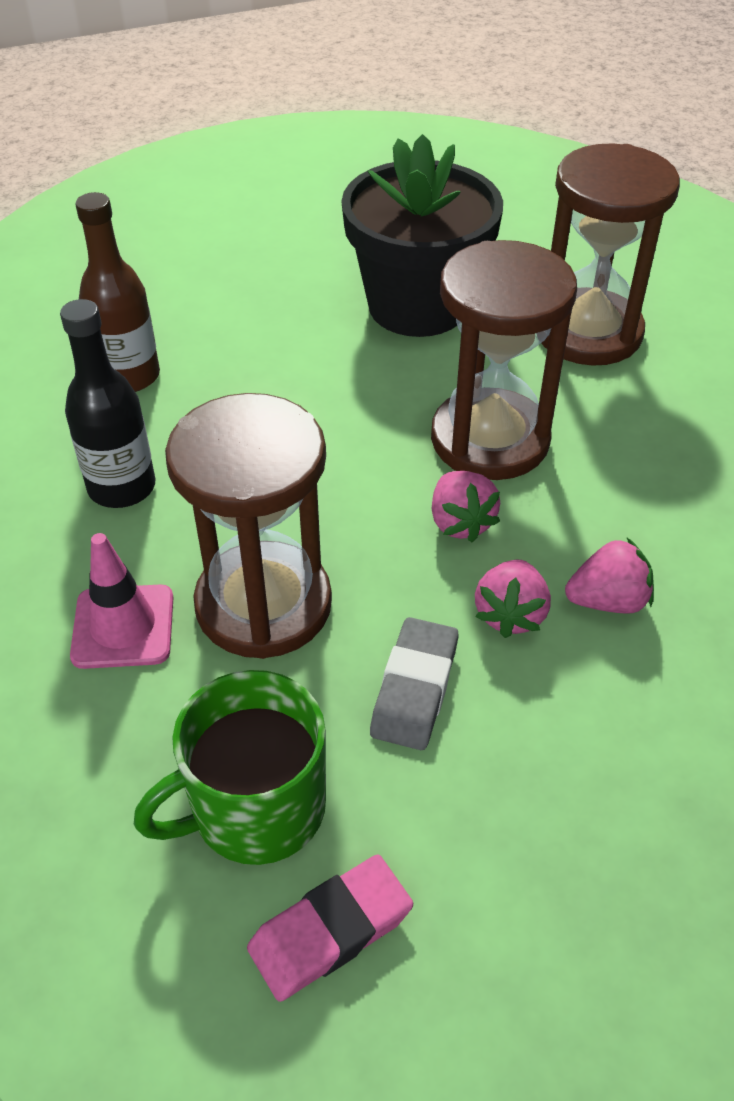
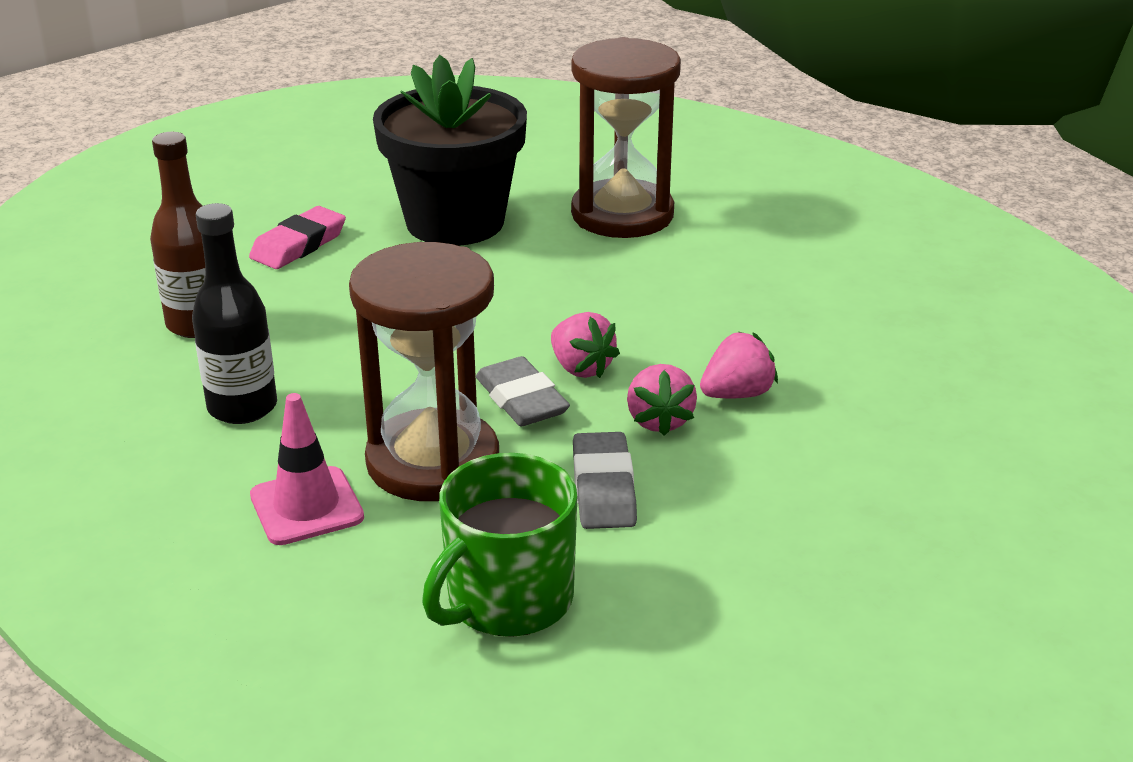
camera: 20 degrees left, 15 degrees down
(330, 931) = (621, 662): pink eraser -> pink eraser (299, 245)
(383, 548) = (521, 399): none -> grey eraser
(490, 439) = (575, 305): brown hourglass -> none

